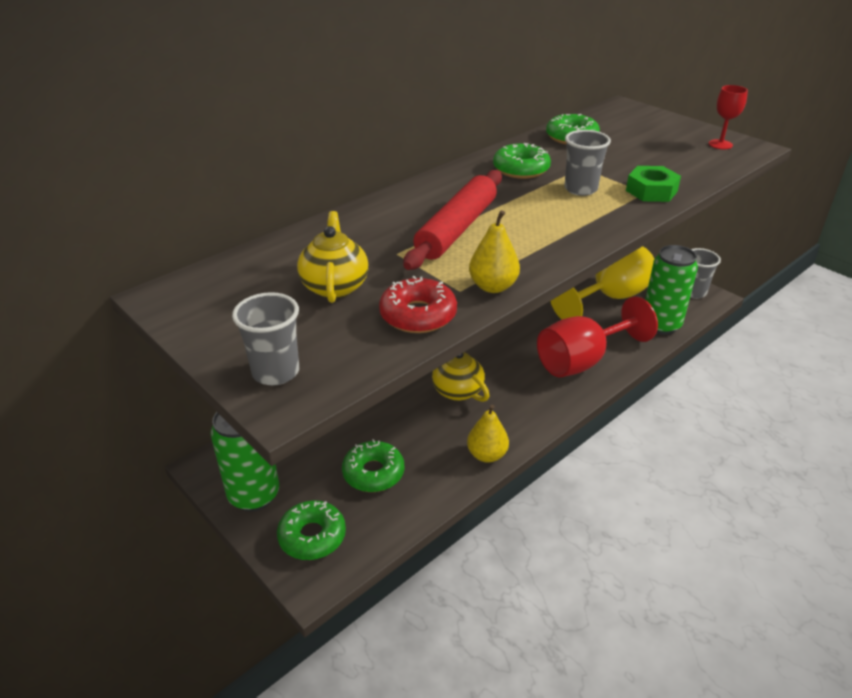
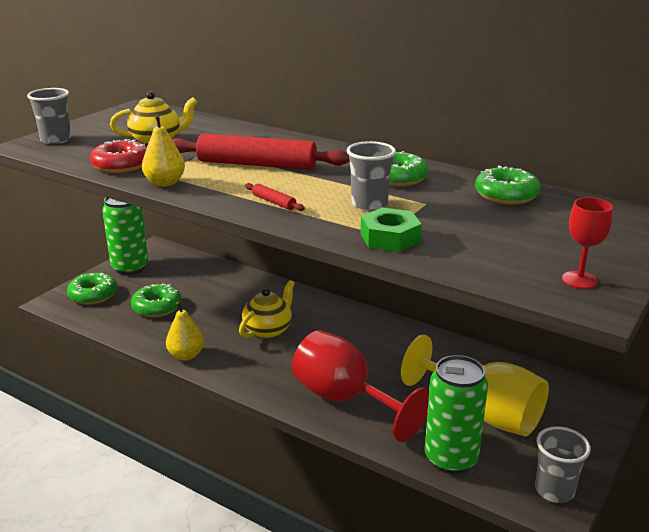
camera: 75 degrees right, 10 degrees down
(565, 230) = (274, 202): none -> red rolling pin

